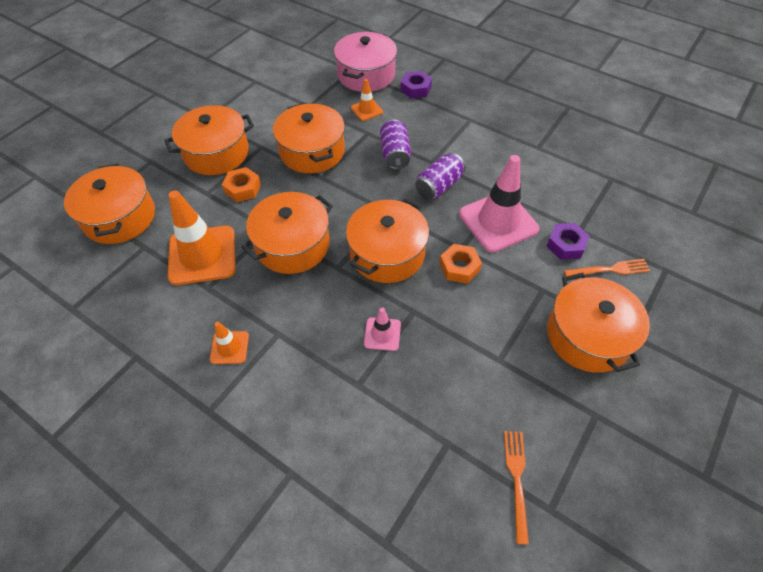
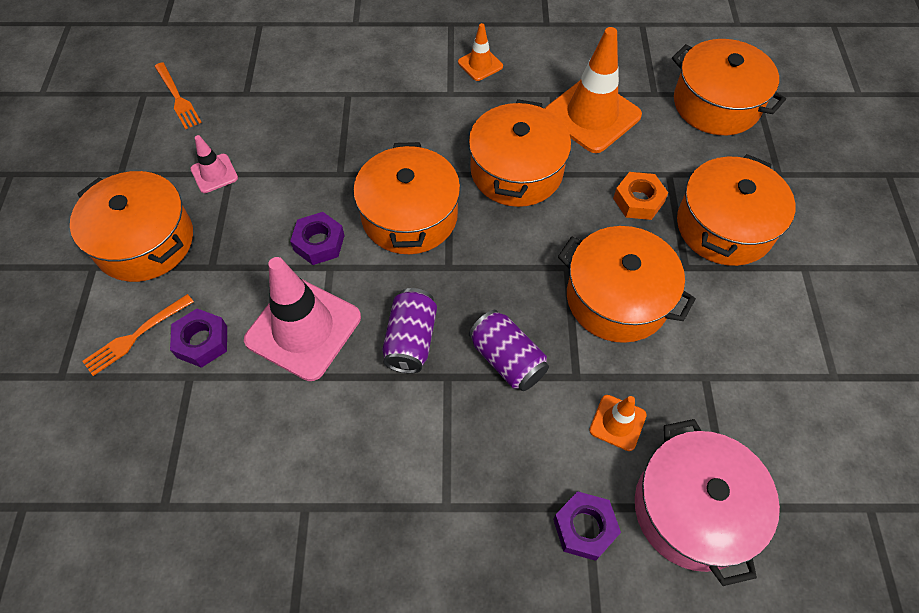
camera: 145 degrees right, 5 degrees up
(382, 334) = (355, 139): pink traffic cone -> pink traffic cone (214, 173)
(459, 267) = (319, 243): orange nut -> purple nut

